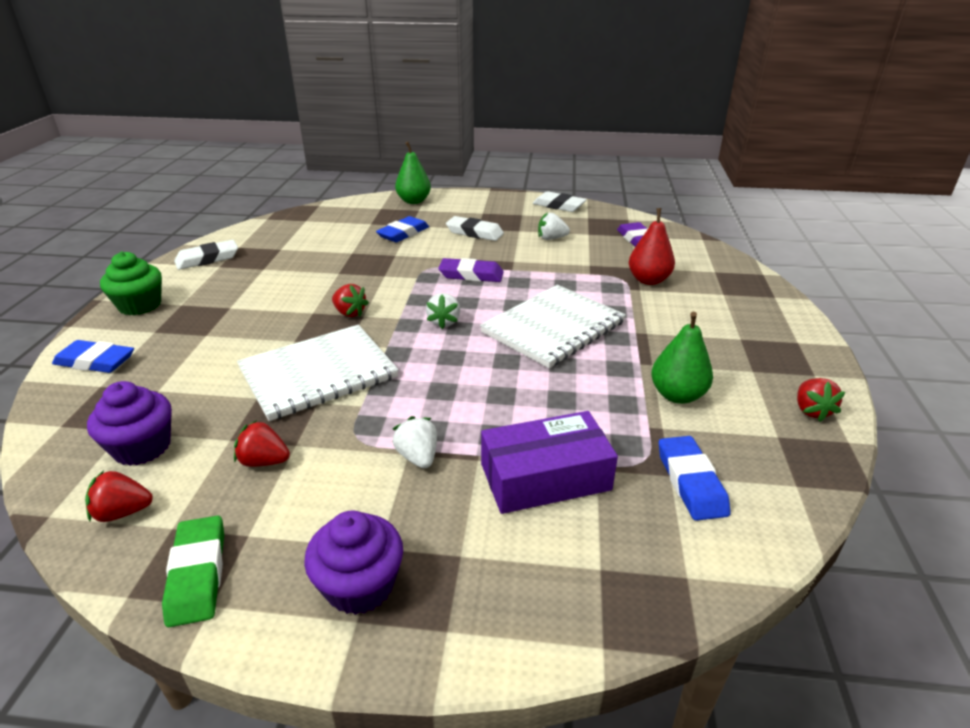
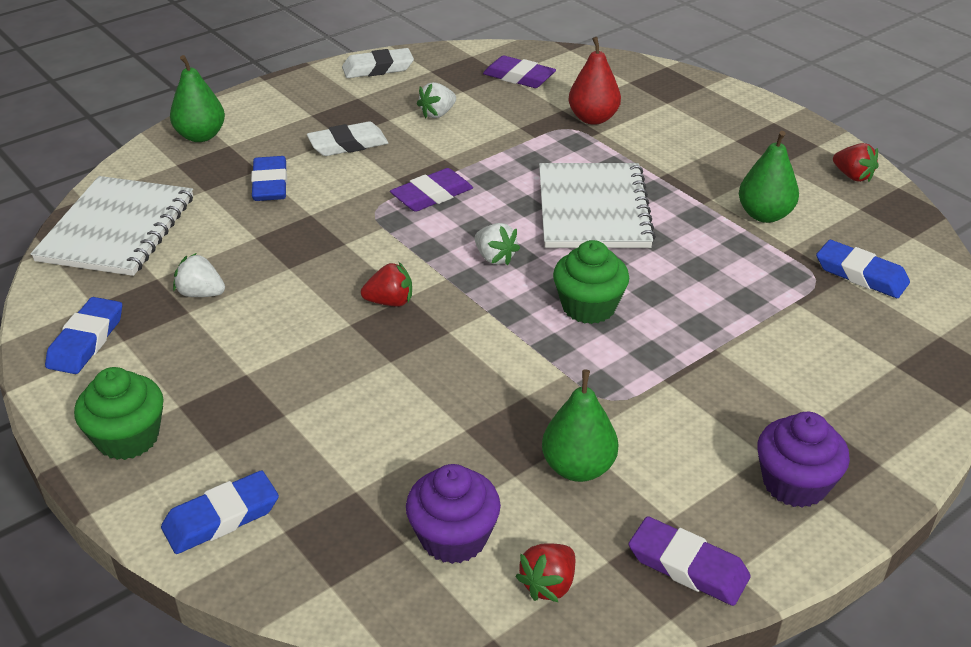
camera: 45 degrees left, 5 degrees up
(197, 574) = (688, 566): green eraser -> purple eraser
(207, 259) = (86, 341): white eraser -> blue eraser
(264, 461) = (578, 468): red strawberry -> green pear
(318, 373) = (477, 373): white notebook -> white notebook (117, 229)
(418, 457) = (680, 380): white strawberry -> white strawberry (201, 294)
(445, 378) = (588, 307): none -> green cupcake
(545, 477) = (780, 332): purple box -> none

